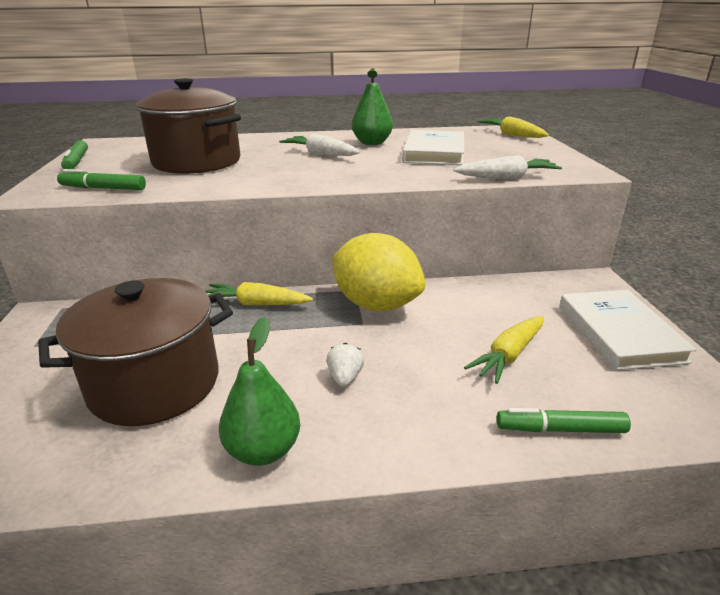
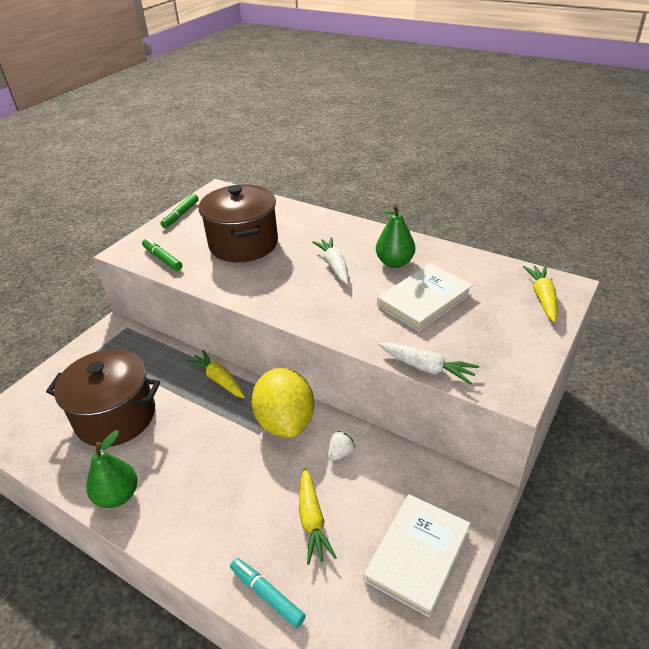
camera: 40 degrees right, 10 degrees up
(345, 378) = (202, 473): white strawberry -> white strawberry (340, 453)
(508, 355) = (312, 520): yellow carrot -> yellow carrot turned 90 degrees counterclockwise
(560, 429) = (267, 595): green marker -> turquoise marker

